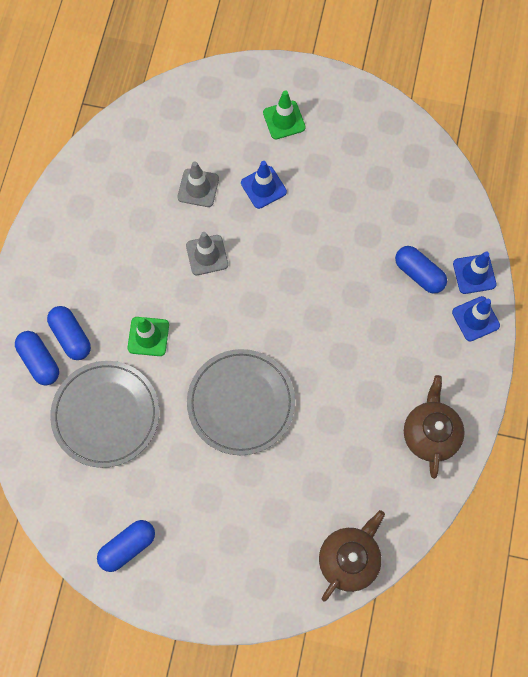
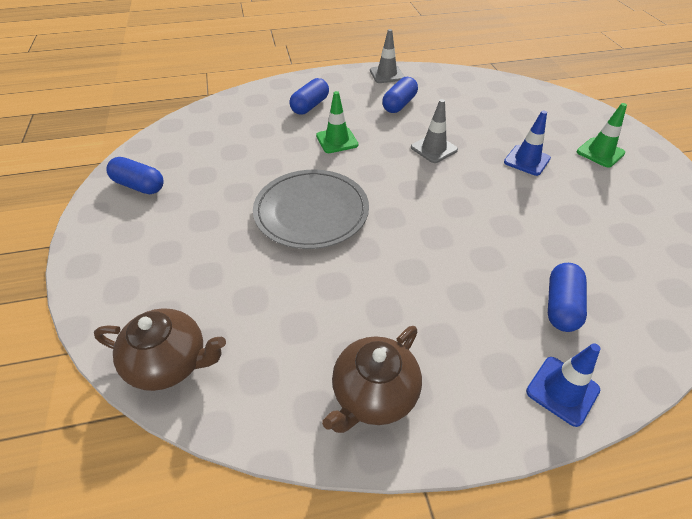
camera: 65 degrees right, 25 degrees down
(39, 361) = (281, 99): blue capsule -> blue capsule (399, 104)
(106, 414) = (255, 139): grey plate -> none
(198, 188) = (486, 127): grey traffic cone -> grey traffic cone (386, 74)
(430, 433) = (373, 394): brown teapot -> brown teapot turned 150 degrees clockwise
(474, 274) = (617, 365): blue traffic cone -> none

